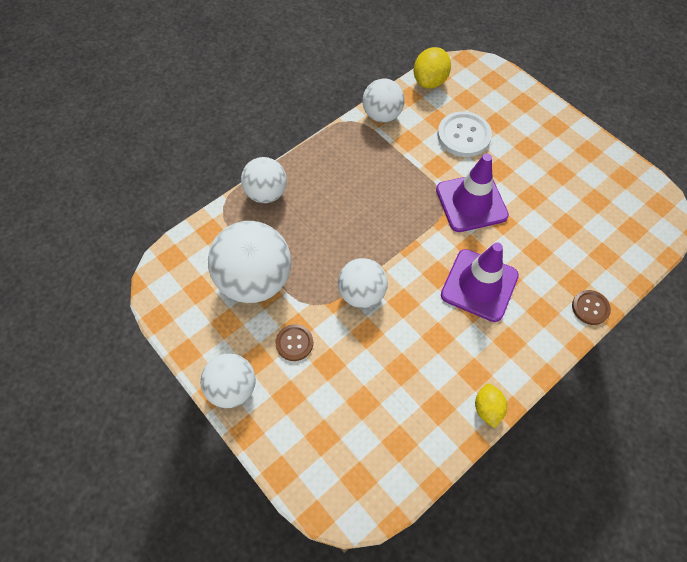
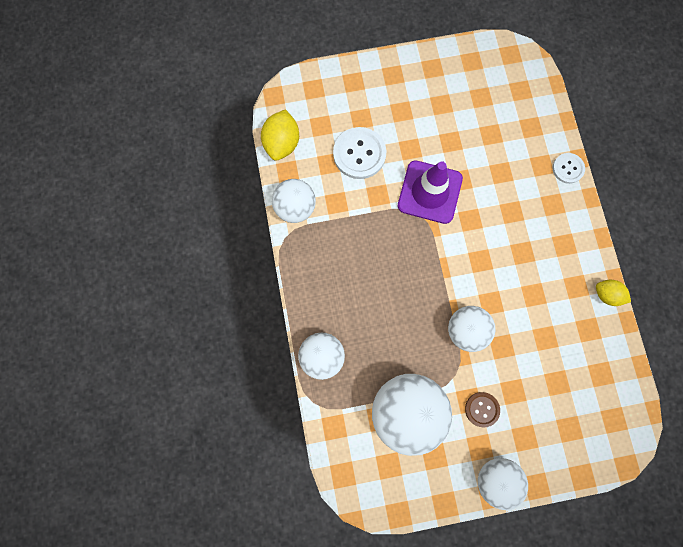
camera: 60 degrees left, 15 degrees up
(429, 81) = (282, 143): yellow lemon -> yellow lemon turned 45 degrees clockwise
(479, 285) = (507, 235): purple traffic cone -> none
(590, 308) = (568, 168): brown button -> white button

